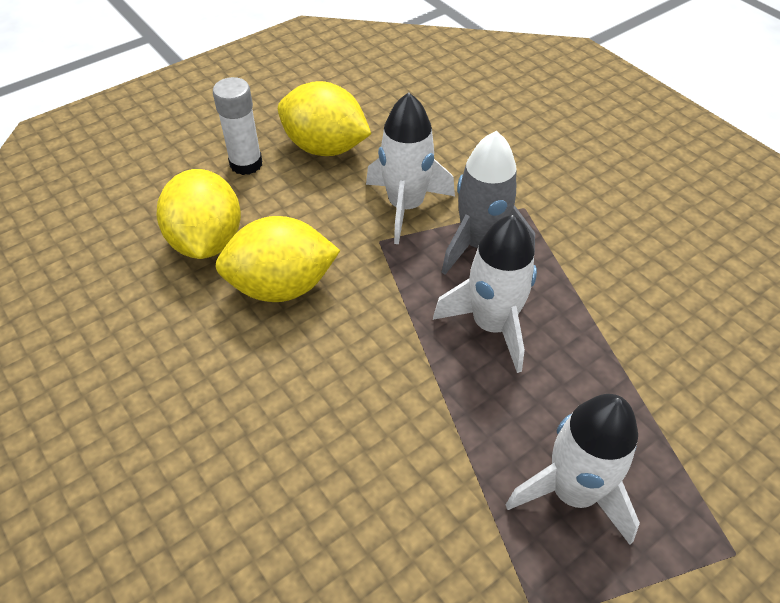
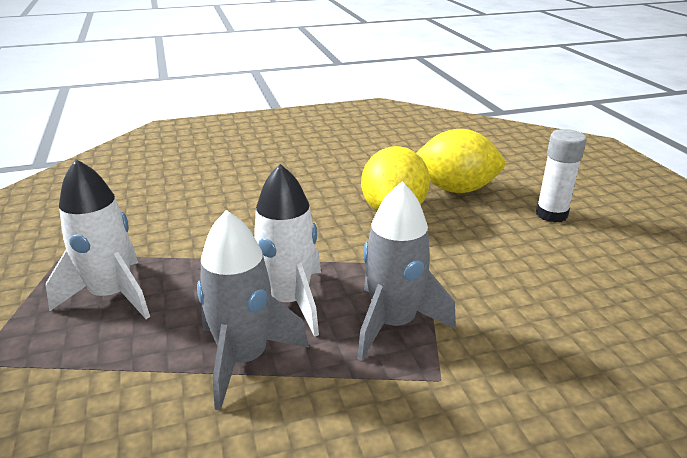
camera: 110 degrees right, 20 degrees down
(325, 147) = (575, 258): yellow lemon -> none
(405, 206) = (468, 289): white rocket -> none
(581, 327) = (244, 359): none -> grey rocket

